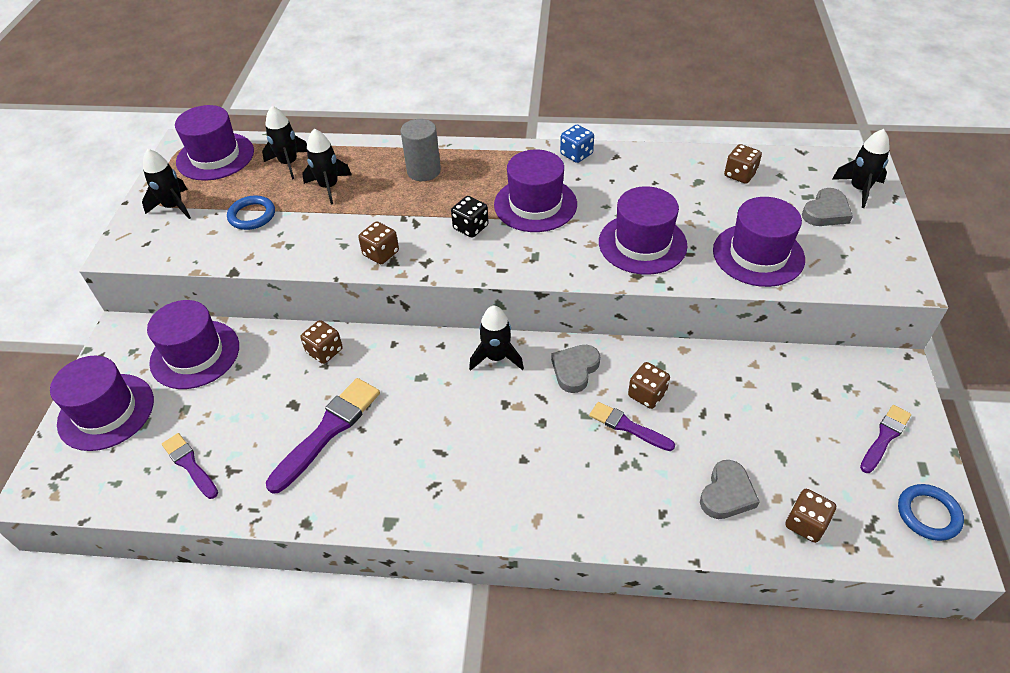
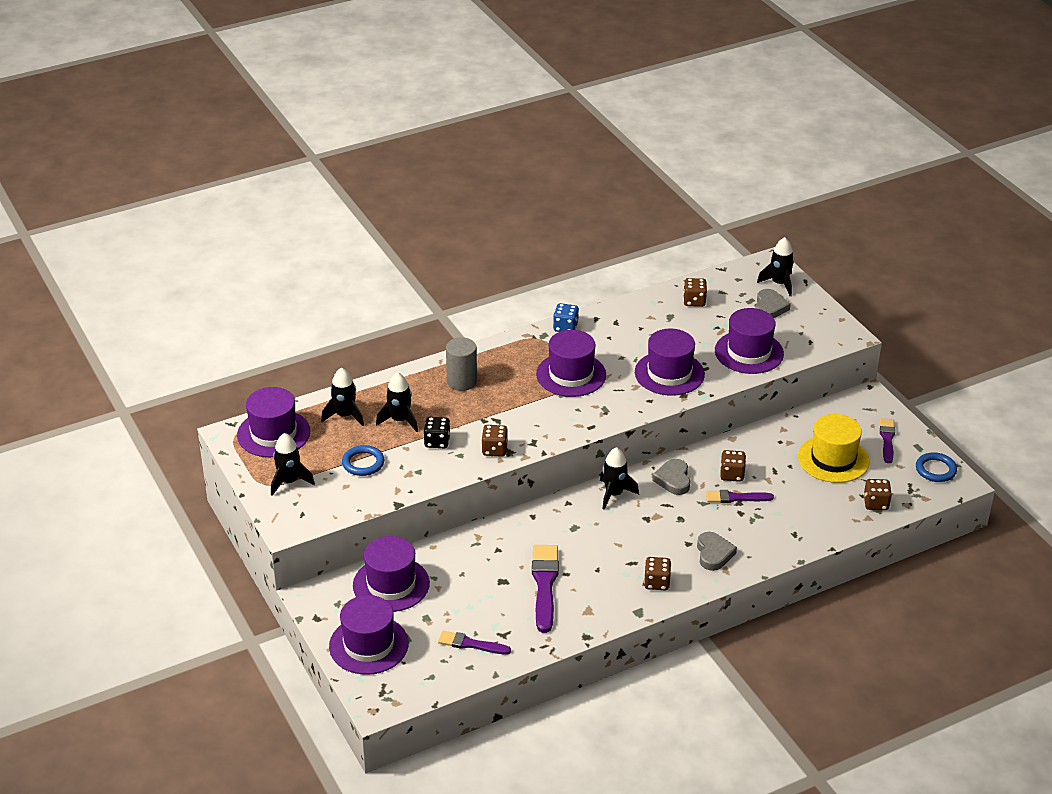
camera: 35 degrees left, 10 degrees down
(324, 351) = (488, 541): brown dice -> brown dice (657, 582)
(470, 227) = (540, 408): black dice -> black dice (437, 442)
(727, 494) = (822, 508): grey heart -> grey heart (714, 554)
(790, 432) = (833, 459): none -> yellow hat

